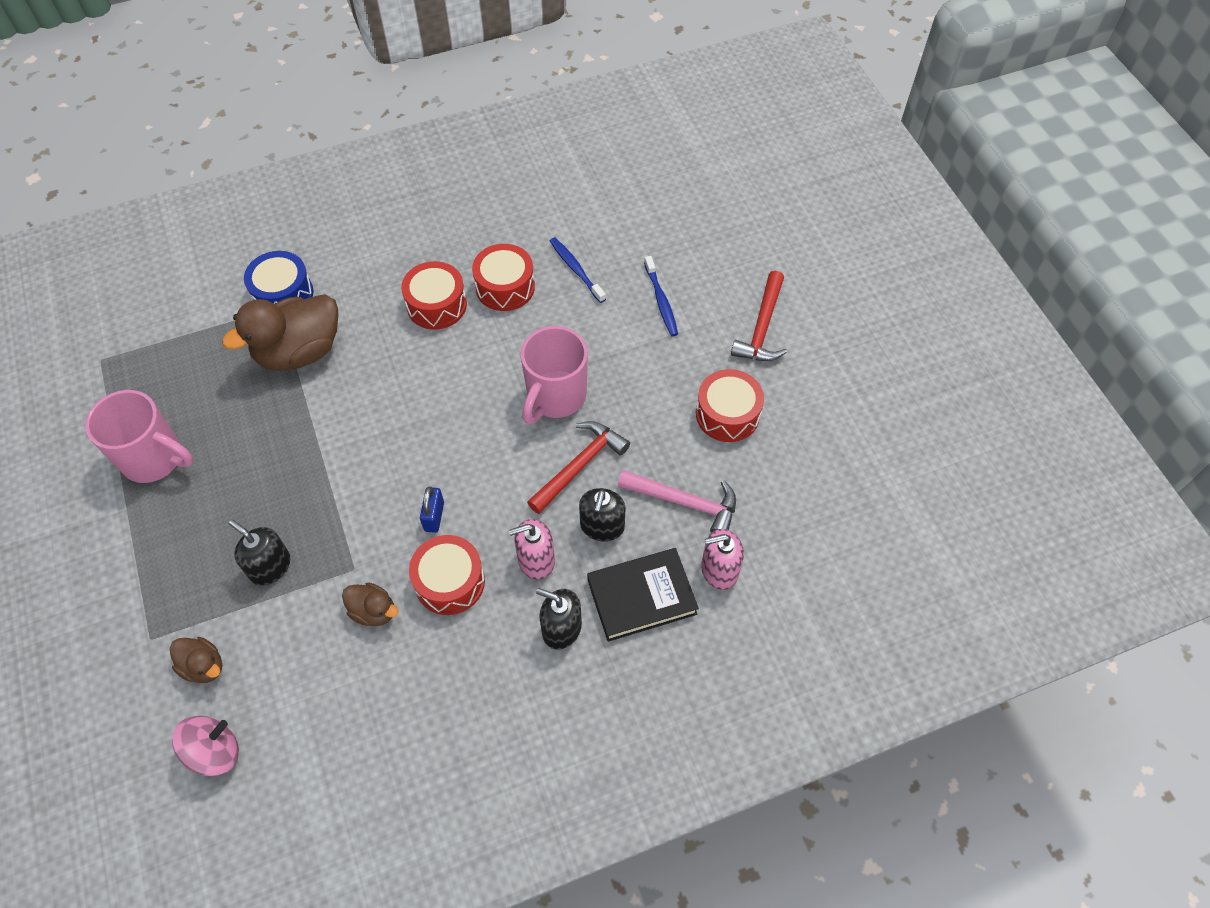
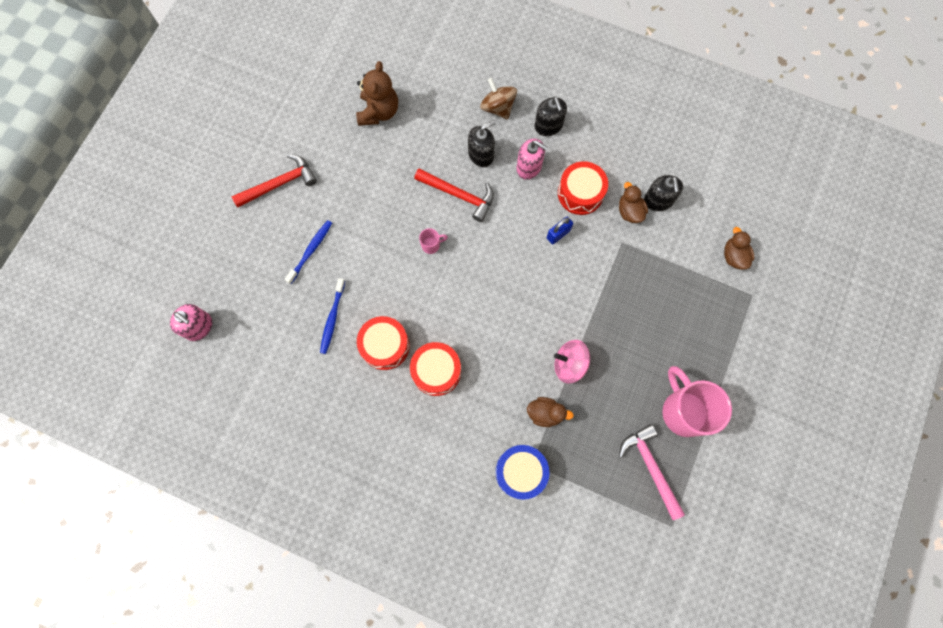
camera: 135 degrees left, 15 degrees up
(215, 752) = (754, 209): pink spinning top -> pink spinning top (569, 364)
(270, 566) = (664, 282): black soap dispenser -> black soap dispenser (658, 201)
(299, 352) = (545, 413): brown duck -> brown duck, size x0.49
(555, 397) = (431, 245): pink mug -> pink mug, size x0.42
(579, 465) = (459, 195): red hammer -> red hammer turned 150 degrees counterclockwise
(641, 597) = (498, 107): black book -> brown spinning top
(685, 502) = (429, 131): pink hammer -> pink hammer (650, 467)
(719, 570) = (450, 88): pink soap dispenser -> pink soap dispenser (199, 327)
(727, 414) = (356, 154): red drum -> none
(759, 474) = (379, 112): none -> brown teddy bear

